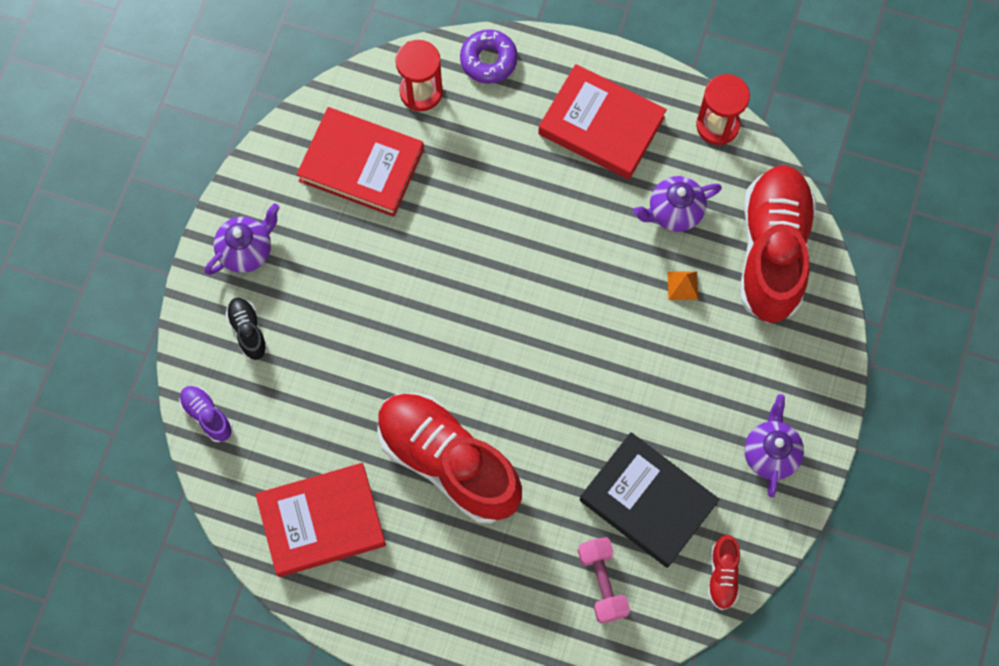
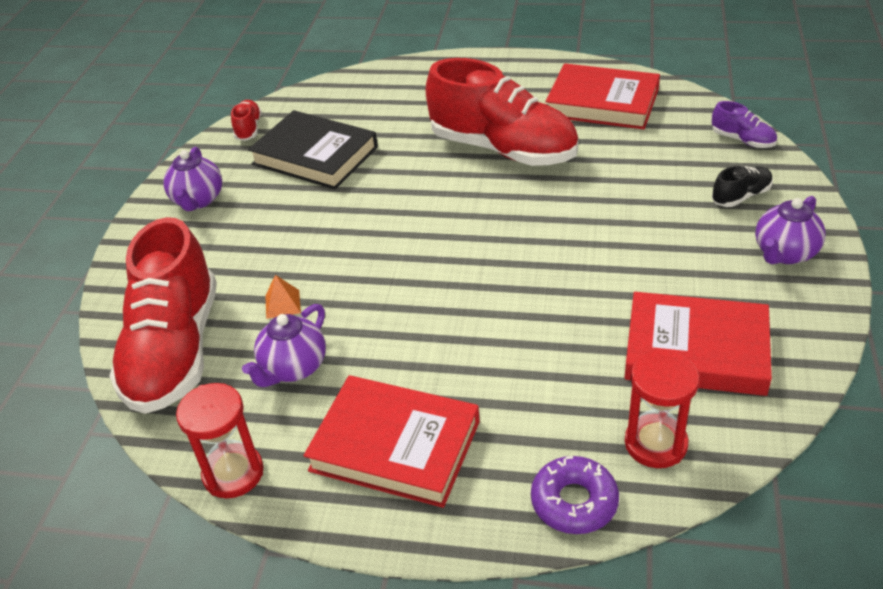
camera: 175 degrees right, 30 degrees down
(248, 331) = (741, 196): black shoe -> black shoe turned 90 degrees counterclockwise
(321, 521) = (602, 103): red book -> red book turned 45 degrees clockwise
(602, 583) = (352, 110): pink dumbbell -> none
(674, 212) = (293, 368): purple teapot -> purple teapot turned 150 degrees clockwise

